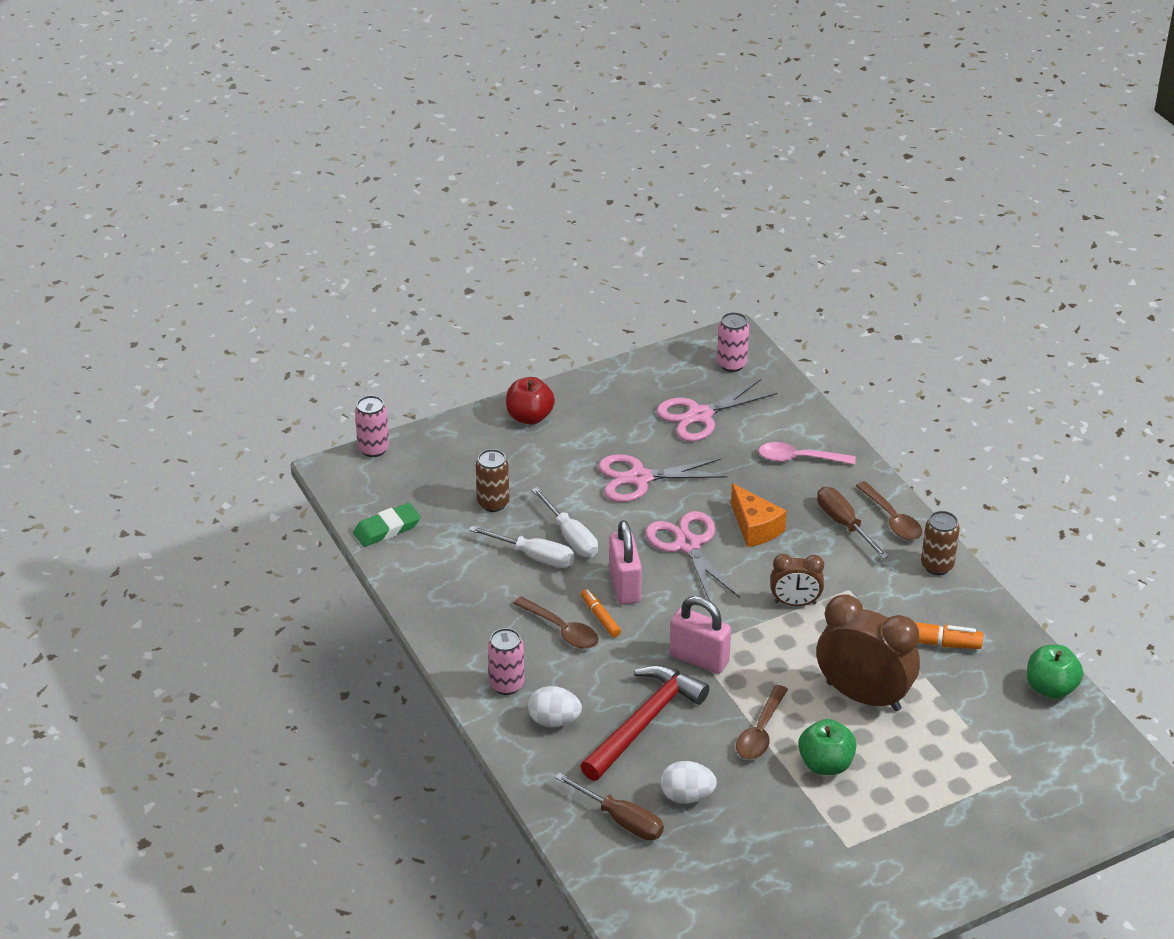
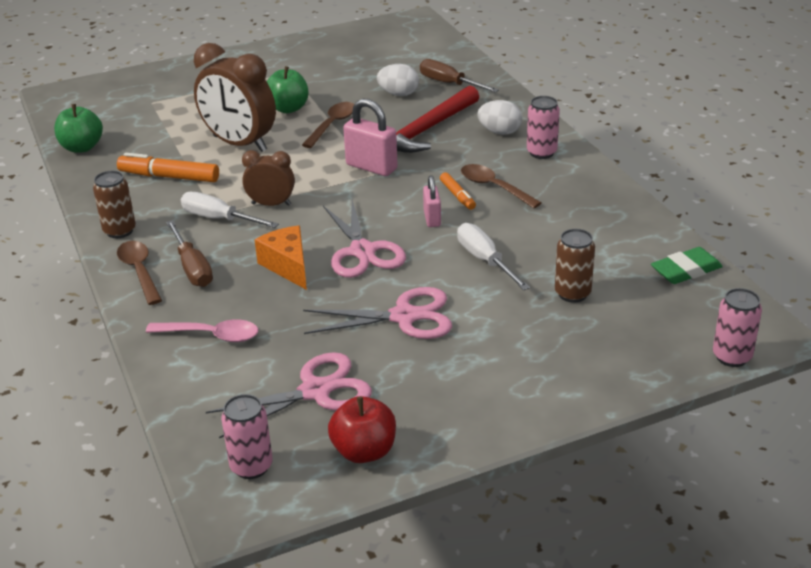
camera: 175 degrees left, 5 degrees down
(529, 417) = (538, 394): red apple -> red apple (364, 451)
(534, 556) = (523, 244): white screwdriver -> white screwdriver (219, 219)
(624, 586) = (432, 218): pink padlock -> pink padlock, size x0.60

